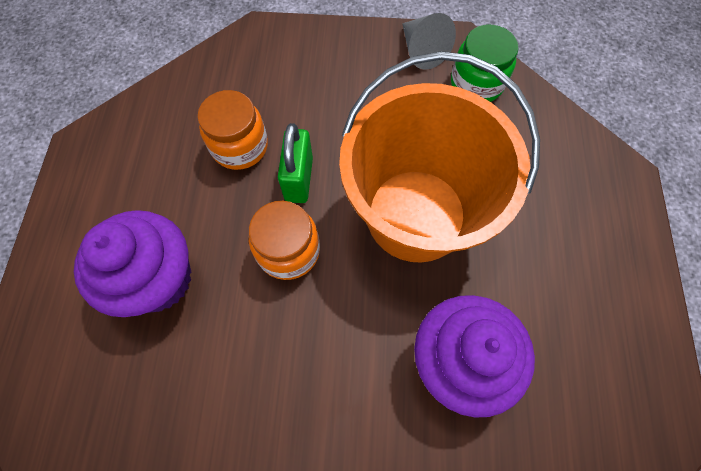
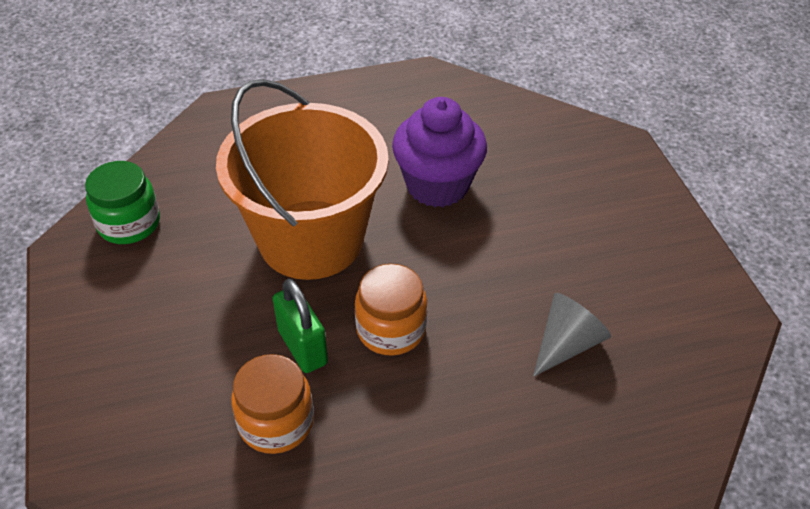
camera: 110 degrees left, 20 degrees down
(158, 279) = (473, 437): purple cupcake -> none
(299, 179) = (302, 347): green padlock -> green padlock turned 75 degrees clockwise
(422, 51) = (86, 280): grey cone -> grey cone (566, 344)

